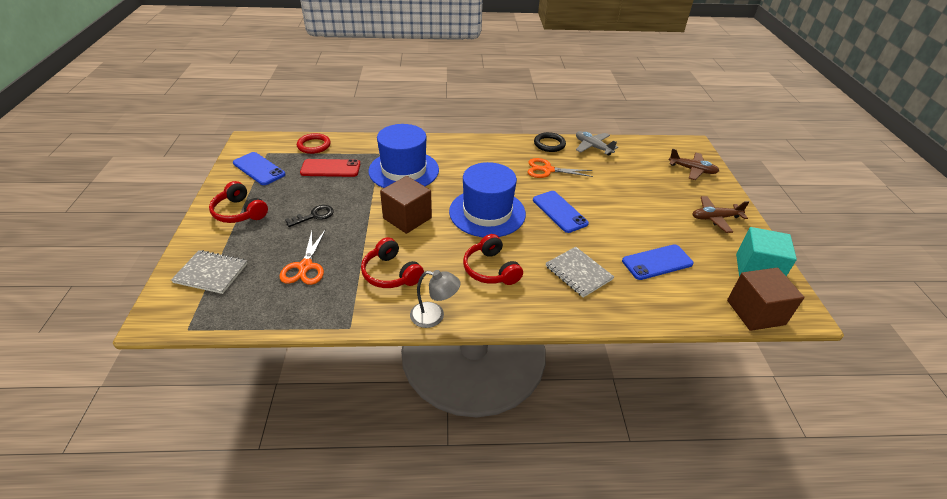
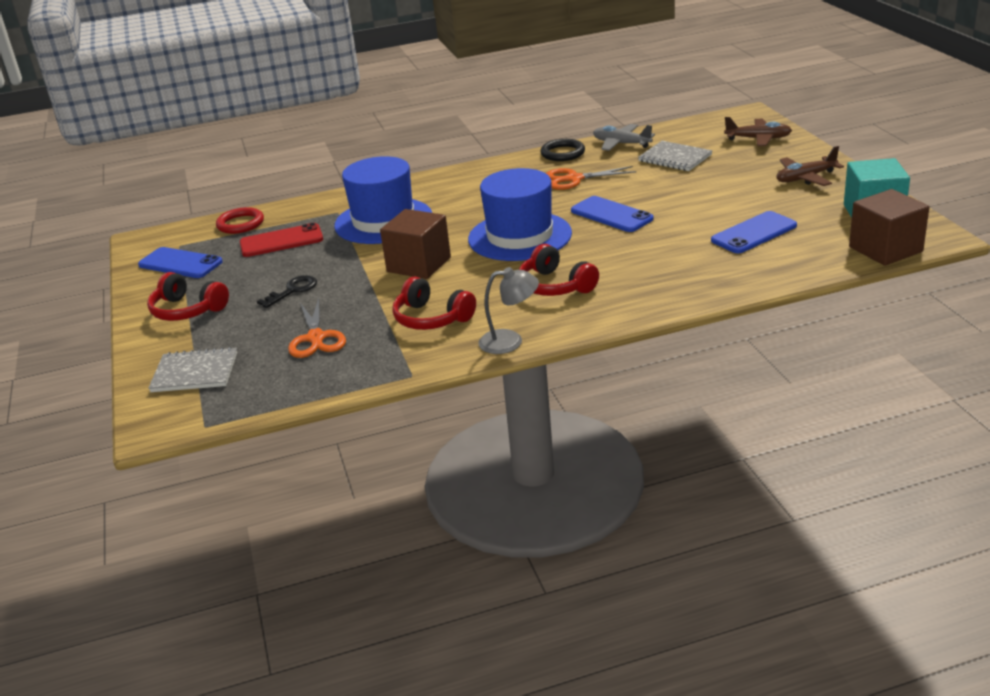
camera: 10 degrees left, 10 degrees down
(578, 273) = (664, 264): grey notebook -> grey notebook (675, 158)

